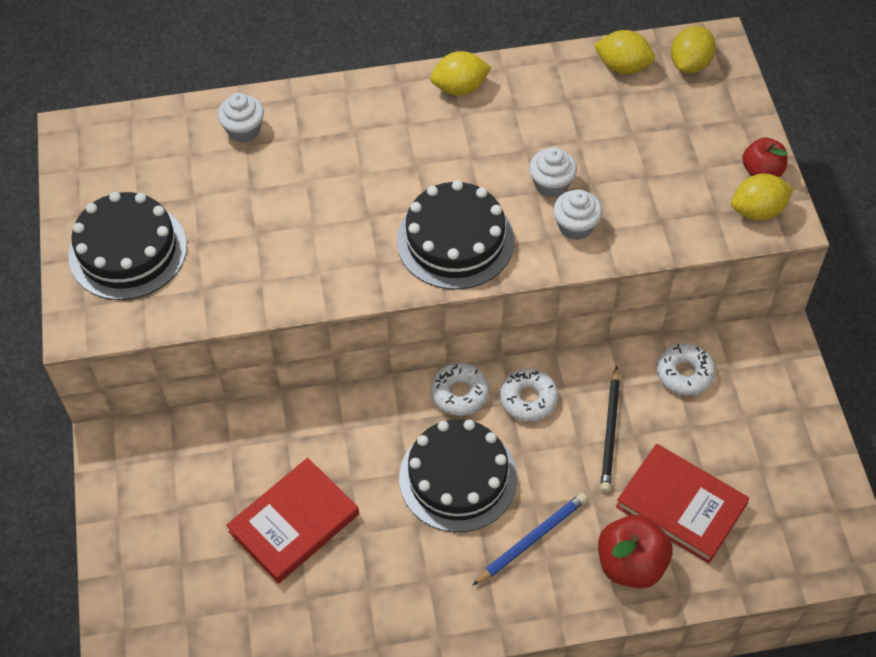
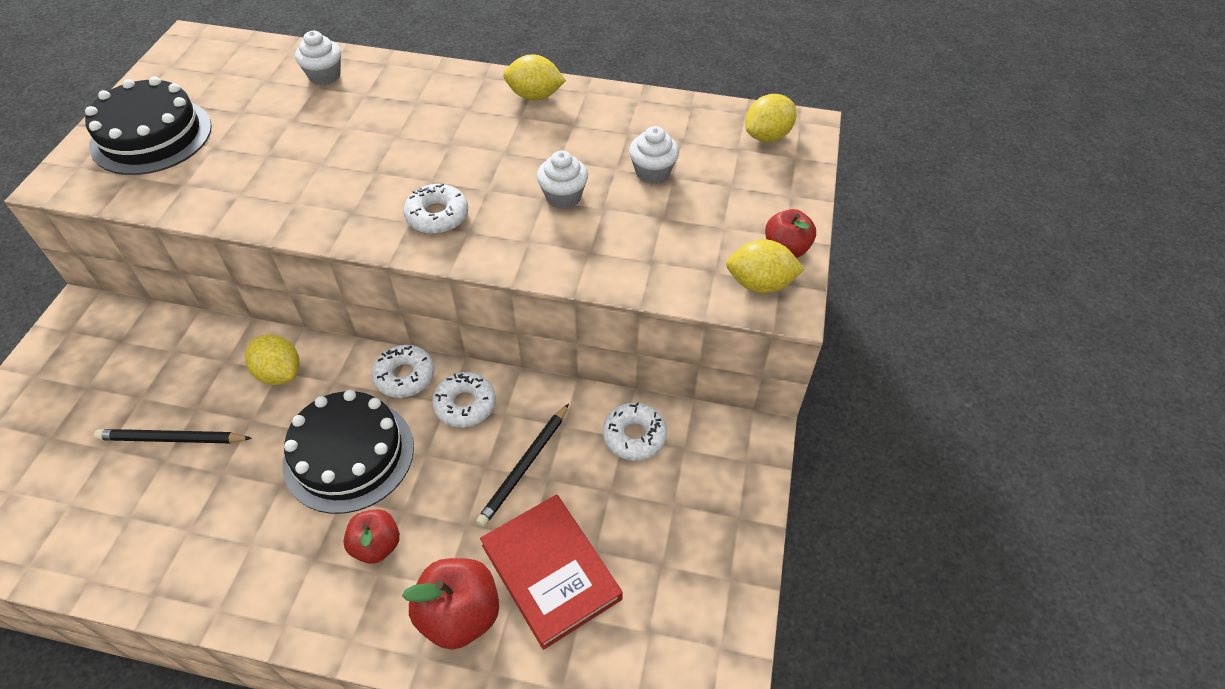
camera: 20 degrees right, 5 degrees down
(294, 523) = (172, 439): red book -> black pencil
(455, 240) = (437, 216): black cake -> white donut
(531, 539) = (376, 545): blue pencil -> red apple
(575, 226) = (561, 240): white cupcake -> white cupcake (652, 172)
(623, 67) = (699, 120): yellow lemon -> yellow lemon (279, 373)

